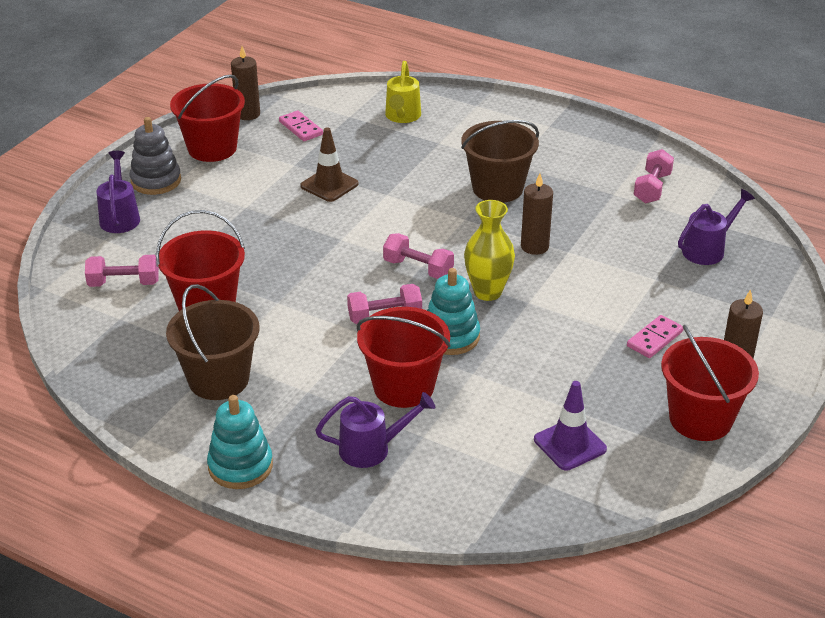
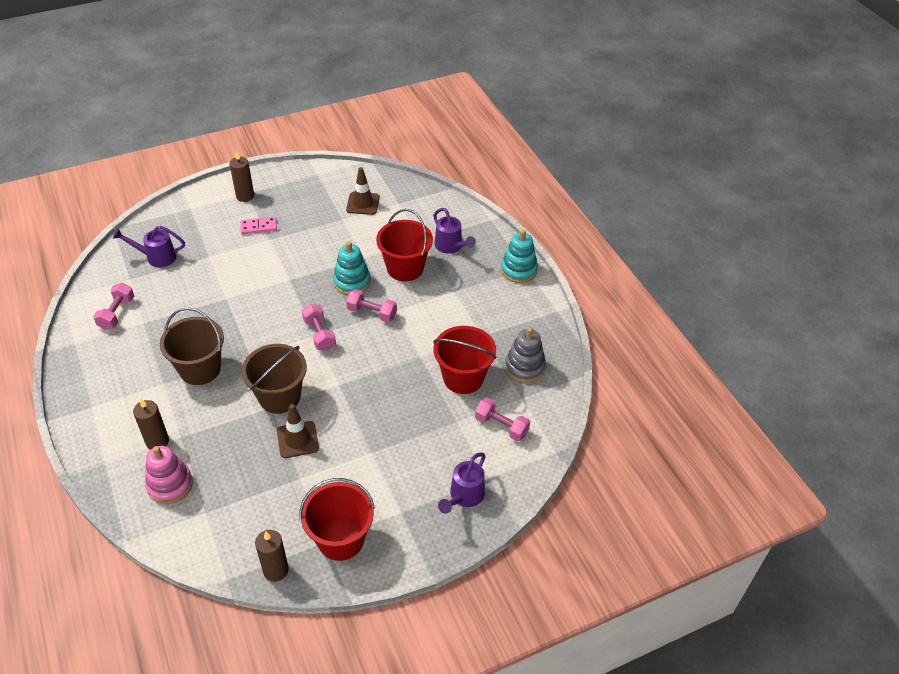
camera: 145 degrees left, 10 degrees up
(156, 181) = (411, 524): grey stacking toy -> grey stacking toy (525, 367)
(218, 379) = (494, 323): brown bucket -> brown bucket (279, 396)
(300, 128) = (254, 521): pink domino -> none
(372, 449) = (451, 246): purple watering can -> purple watering can turned 150 degrees counterclockwise
(402, 117) = (170, 485): yellow watering can -> pink stacking toy
(487, 292) = (301, 297): yellow vase -> none
(534, 246) = (239, 312): brown candle -> brown candle (157, 441)
(570, 444) = (363, 203): purple traffic cone -> brown traffic cone
(652, 188) = (117, 313): pink dumbbell -> pink dumbbell turned 45 degrees counterclockwise
(700, 419) = (294, 184): red bucket -> none

